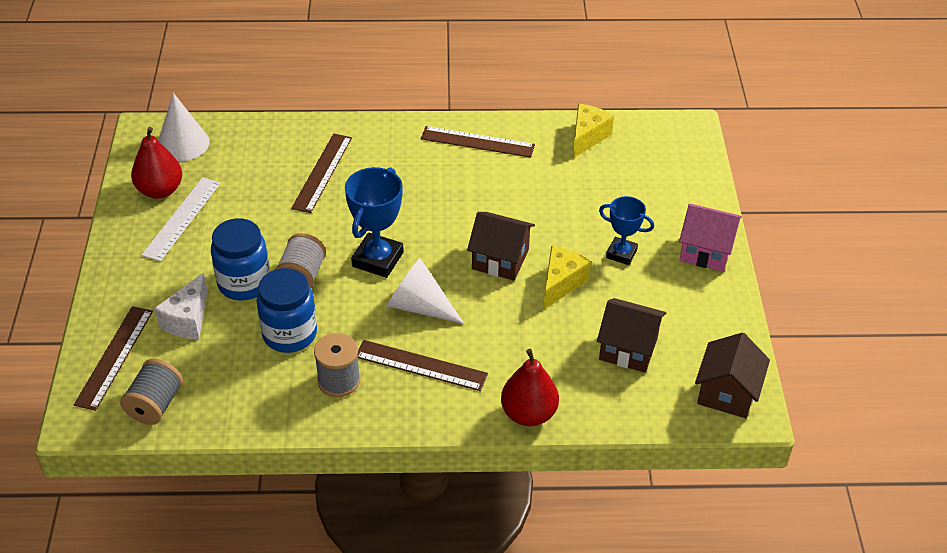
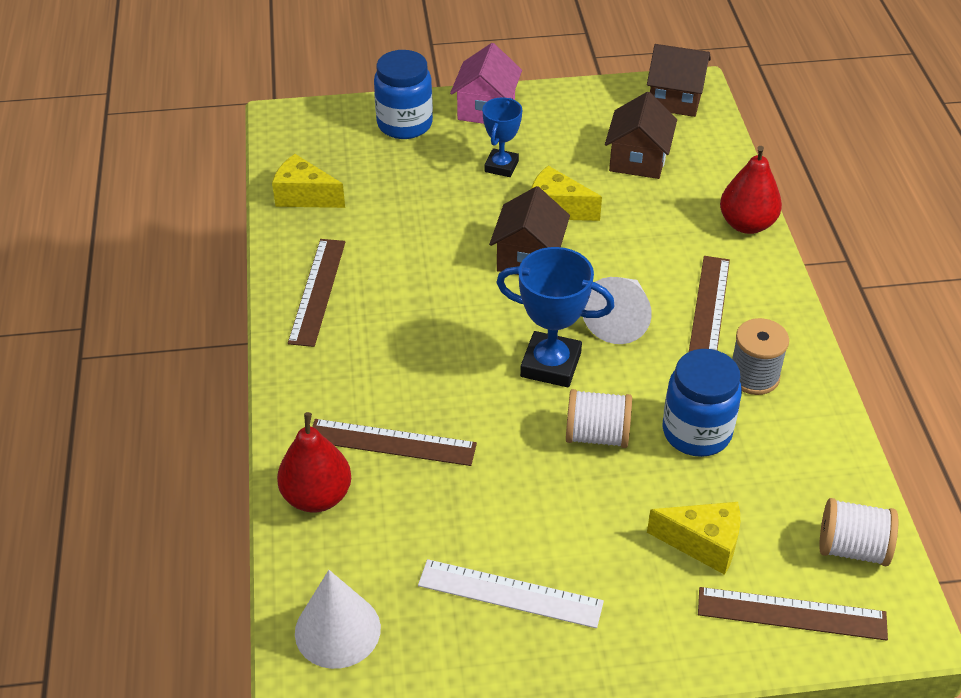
camera: 95 degrees left, 0 degrees up
(155, 404) = (852, 548): grey spool -> white spool
(160, 190) = (452, 637): red pear -> red pear (317, 496)
(187, 320) = (703, 544): white cheese -> yellow cheese
(244, 283) = (622, 494): blue jar -> blue jar (404, 124)

